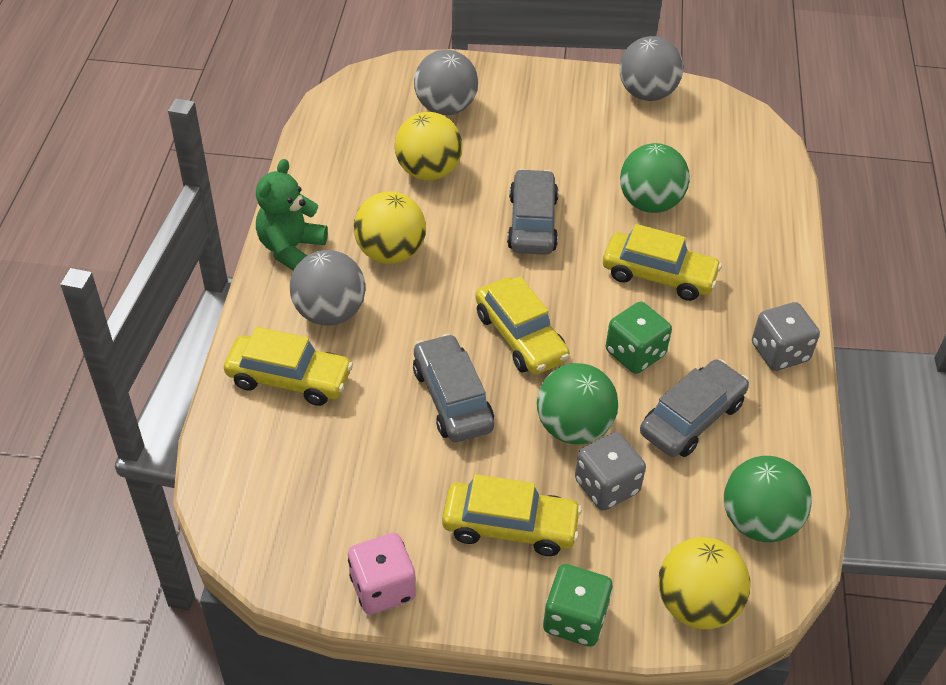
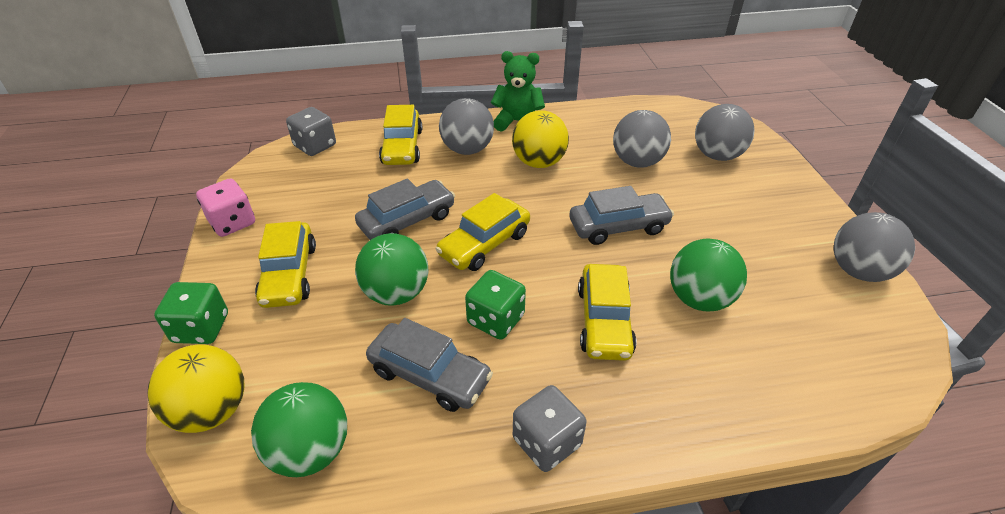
camera: 75 degrees right, 5 degrees down
(428, 171) = (637, 162): yellow ball -> grey ball
(606, 486) = (337, 325): grey dice -> grey dice (315, 146)

